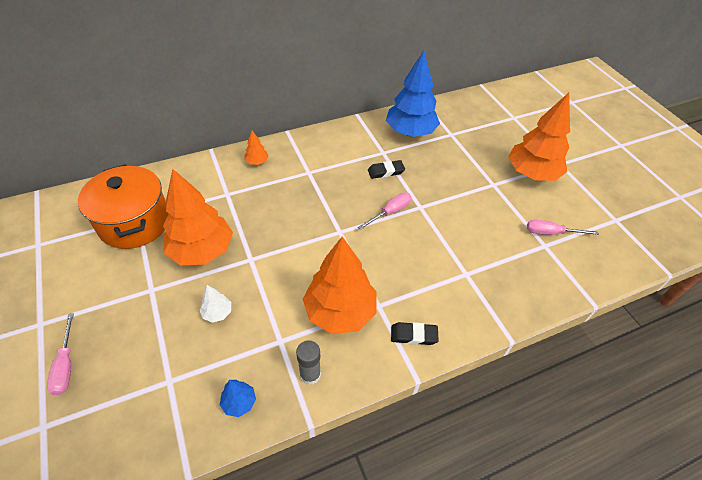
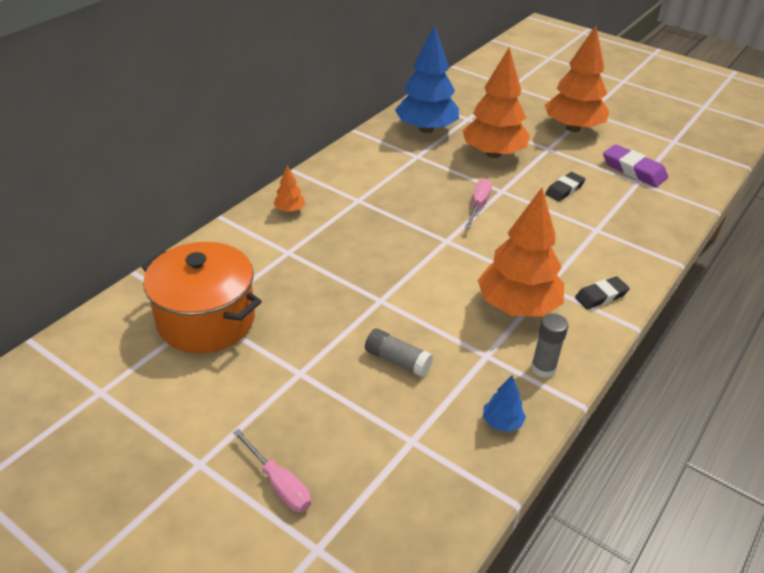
camera: 30 degrees left, 10 degrees down
(202, 250) = (318, 314): orange tree -> orange tree (493, 154)
(217, 313) = (397, 360): white tree -> grey glue stick
(386, 171) = (437, 172): black eraser -> black eraser (564, 189)
(551, 233) = (633, 170): pink screwdriver -> purple eraser

